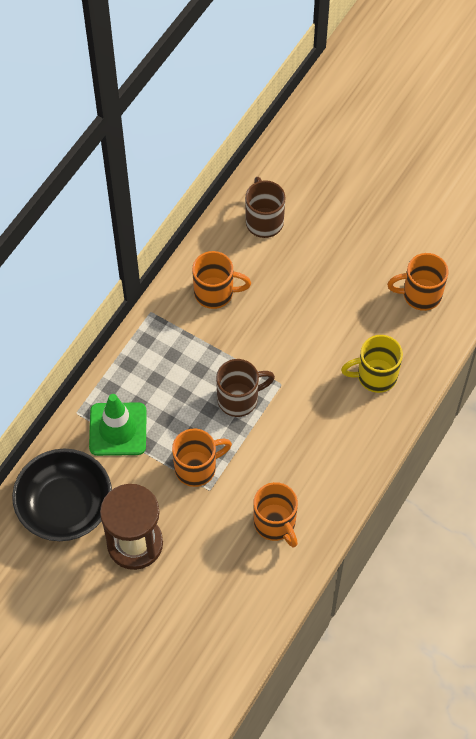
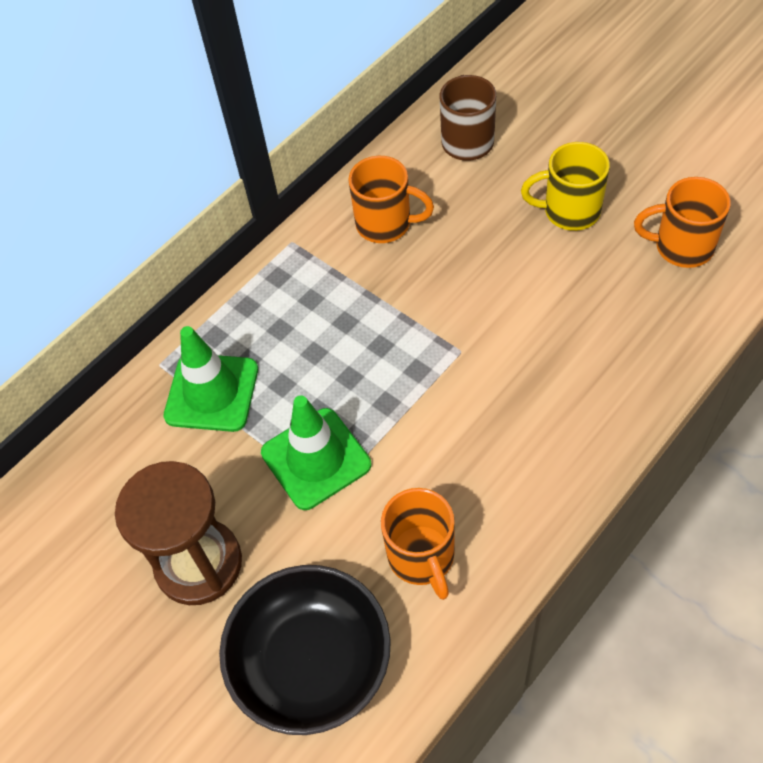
camera: 15 degrees right, 5 degrees down
(65, 505) = (109, 494): black bowl -> black bowl (311, 661)
(197, 467) = (316, 459): orange mug -> green traffic cone
(239, 399) = (396, 366): brown mug -> none
(375, 376) = (604, 352): yellow mug -> yellow mug (569, 211)

